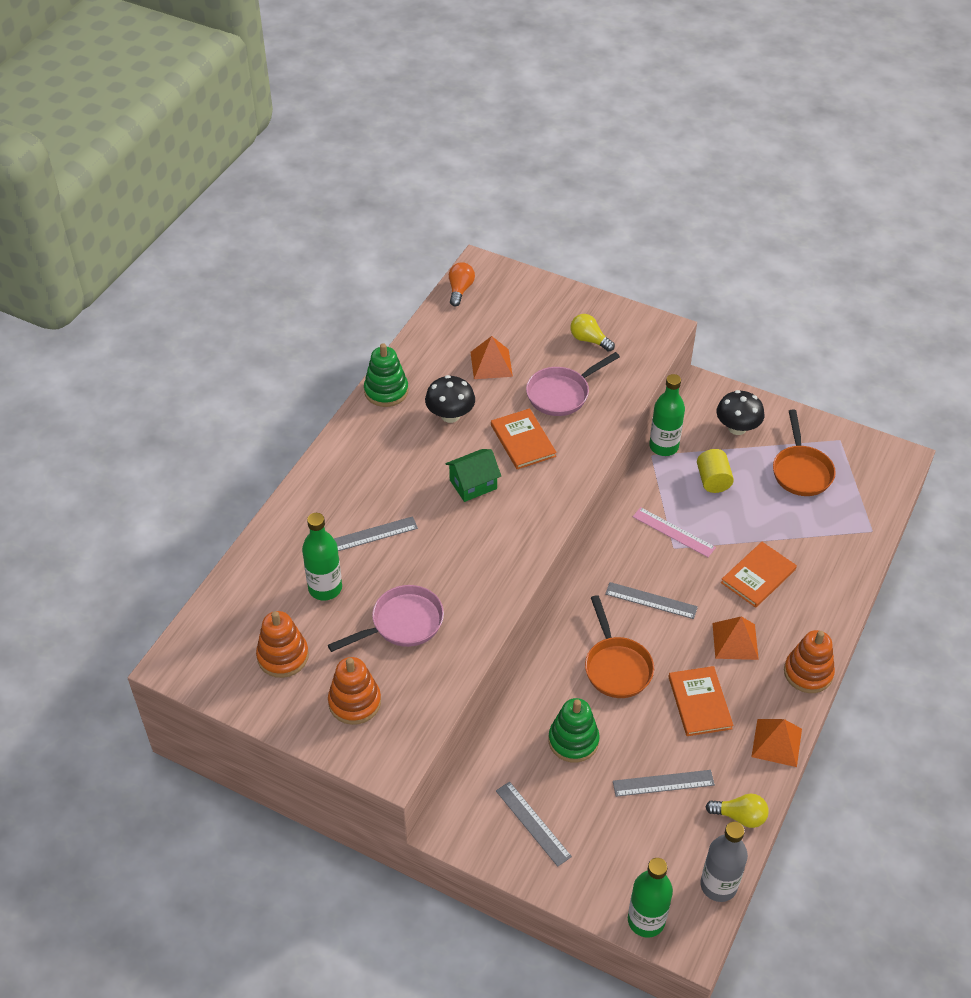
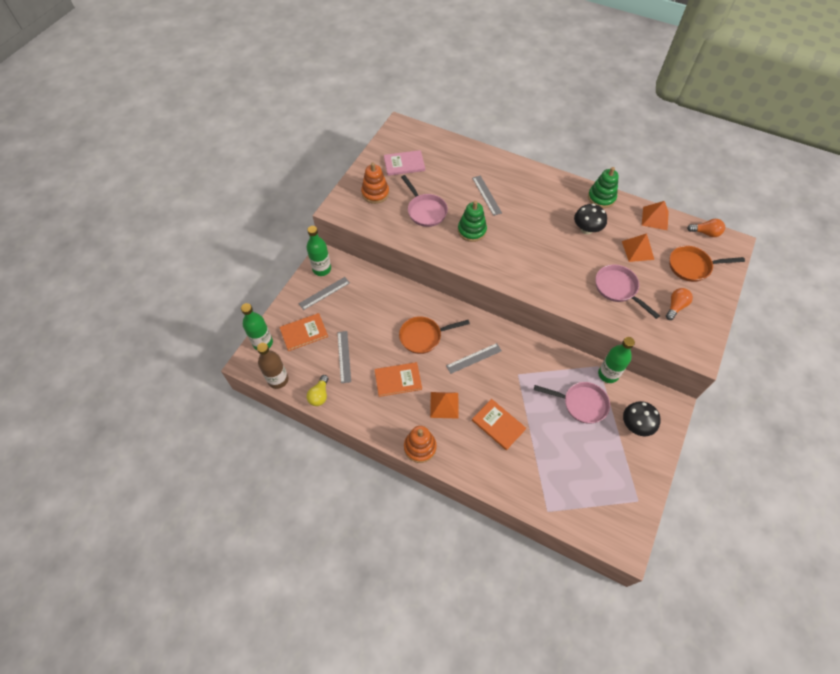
camera: 90 degrees right, 10 degrees up
(283, 656) = (404, 164): orange stacking toy -> pink book
(325, 588) = (448, 178): green bottle -> green bottle (322, 269)
(473, 484) = (530, 241): green house -> none
(523, 440) = (571, 267): orange book -> orange book (304, 333)
(573, 740) = (374, 313): green stacking toy -> green stacking toy (472, 230)
(589, 340) = (675, 306): yellow light bulb -> orange light bulb
(651, 600) = (474, 358): grey ruler -> grey ruler turned 45 degrees clockwise
(673, 532) = (531, 375): pink ruler -> none
(713, 480) = (581, 404): yellow cylinder -> pink pan
(718, 885) = (278, 380): grey bottle -> brown bottle
(776, 742) = (368, 421): orange pyramid -> orange pyramid (655, 218)
(801, 471) = (600, 466): orange pan -> orange pan (692, 266)

